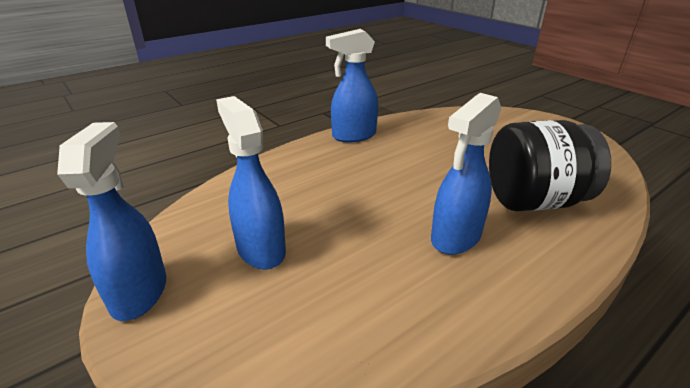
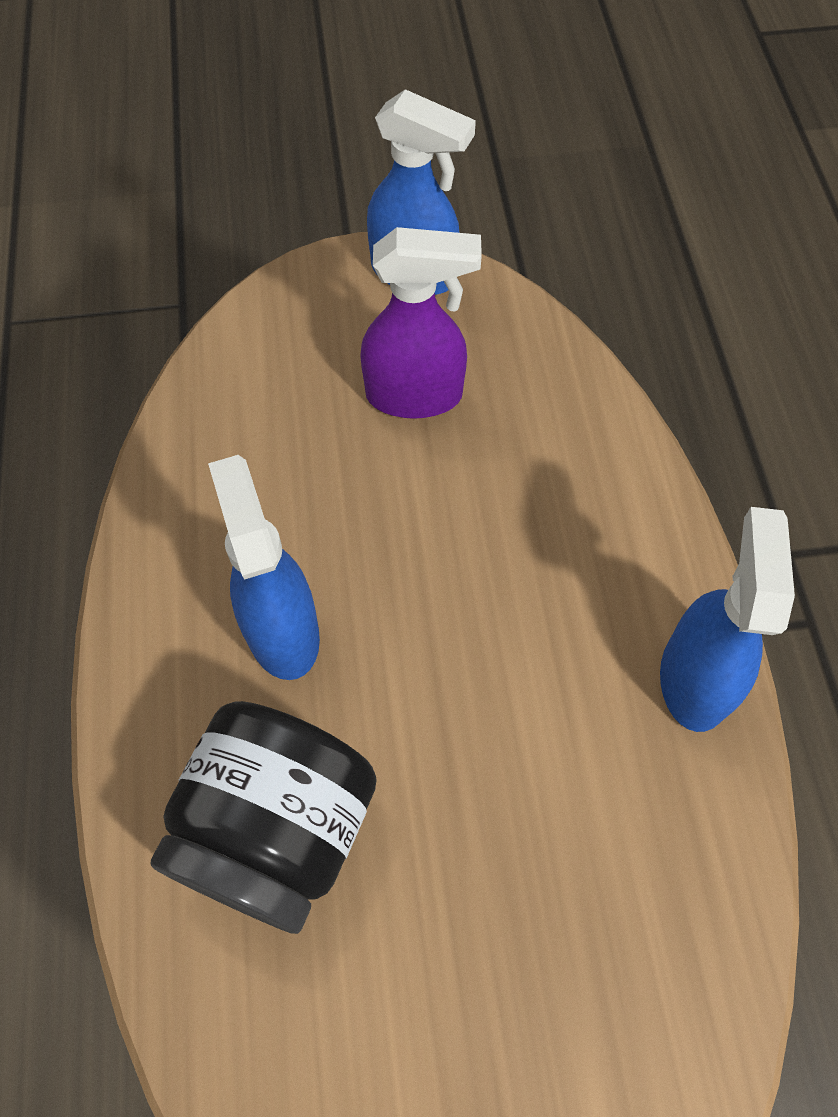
camera: 120 degrees right, 30 degrees up
(260, 249) = (415, 395): blue spray bottle -> purple spray bottle

